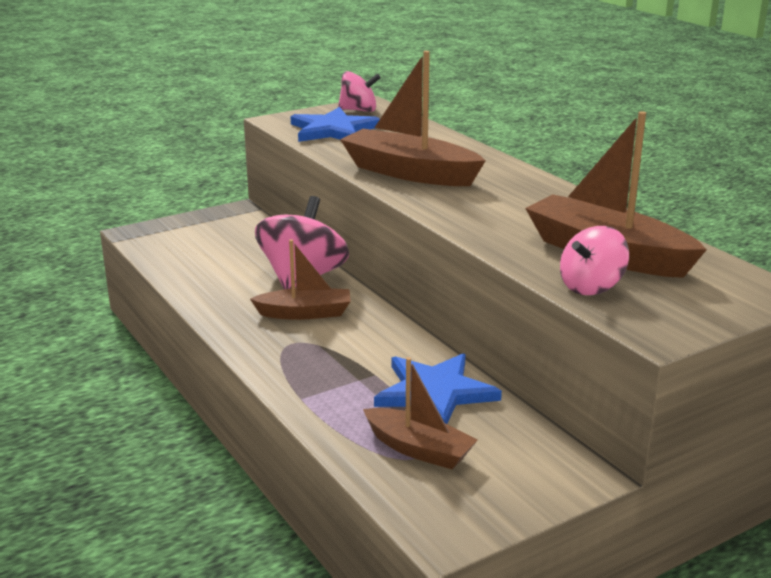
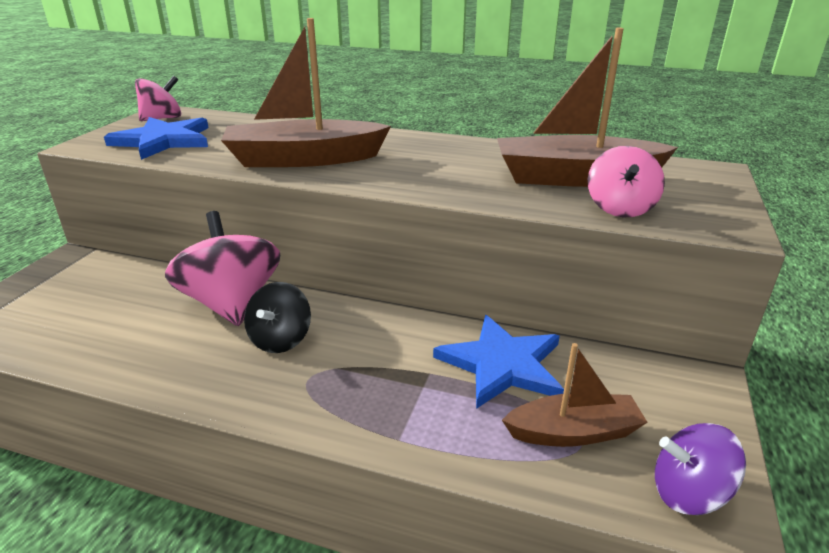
camera: 40 degrees left, 5 degrees up
(305, 313) = (280, 339): brown boat -> black spinning top
(441, 514) = (689, 493): none -> purple spinning top

